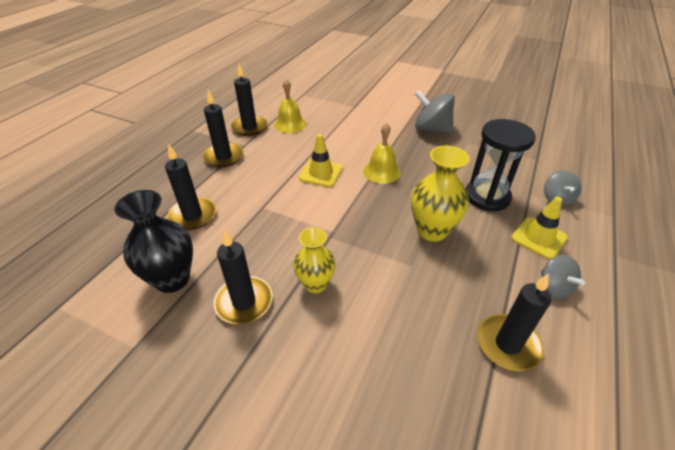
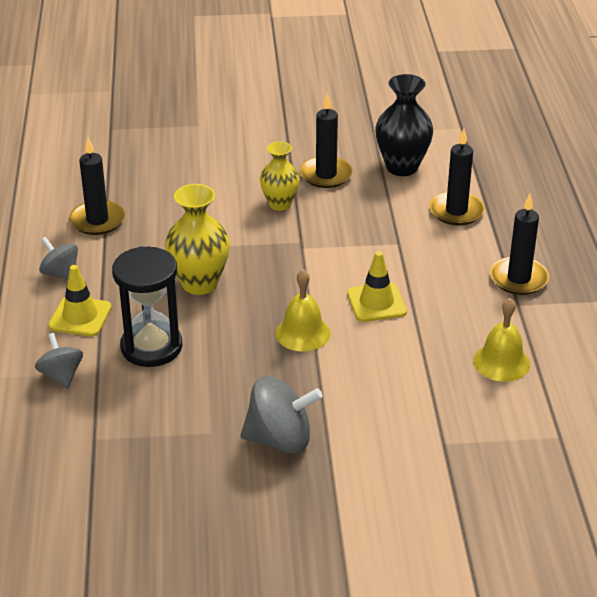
camera: 150 degrees right, 5 degrees down
(249, 127) = (550, 333): black candle -> none

